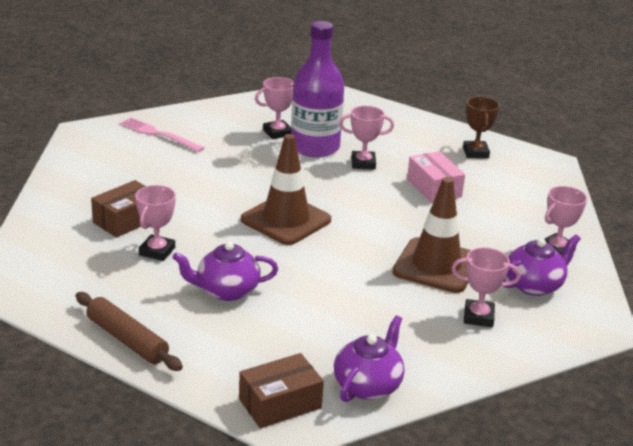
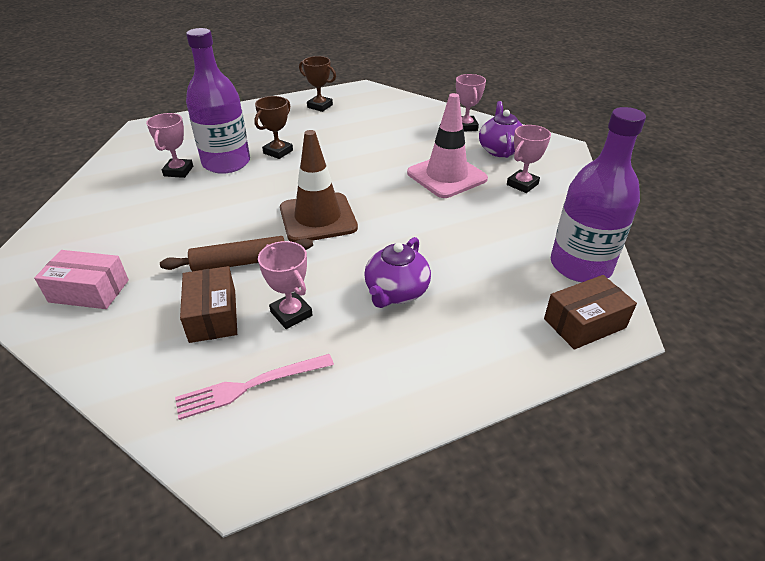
camera: 55 degrees left, 10 degrees up
(127, 340) = (429, 393): brown rolling pin -> brown rolling pin (240, 262)
(159, 134) = (84, 235): pink fork -> pink fork (250, 386)
(280, 403) = (584, 323): brown box -> brown box turned 60 degrees clockwise
(363, 163) = (278, 152): pink trophy -> brown trophy
(368, 385) = (580, 265): purple teapot -> purple bottle
(434, 188) = (346, 138): pink box -> pink box (89, 291)
(436, 266) = (446, 176): brown traffic cone -> pink traffic cone

